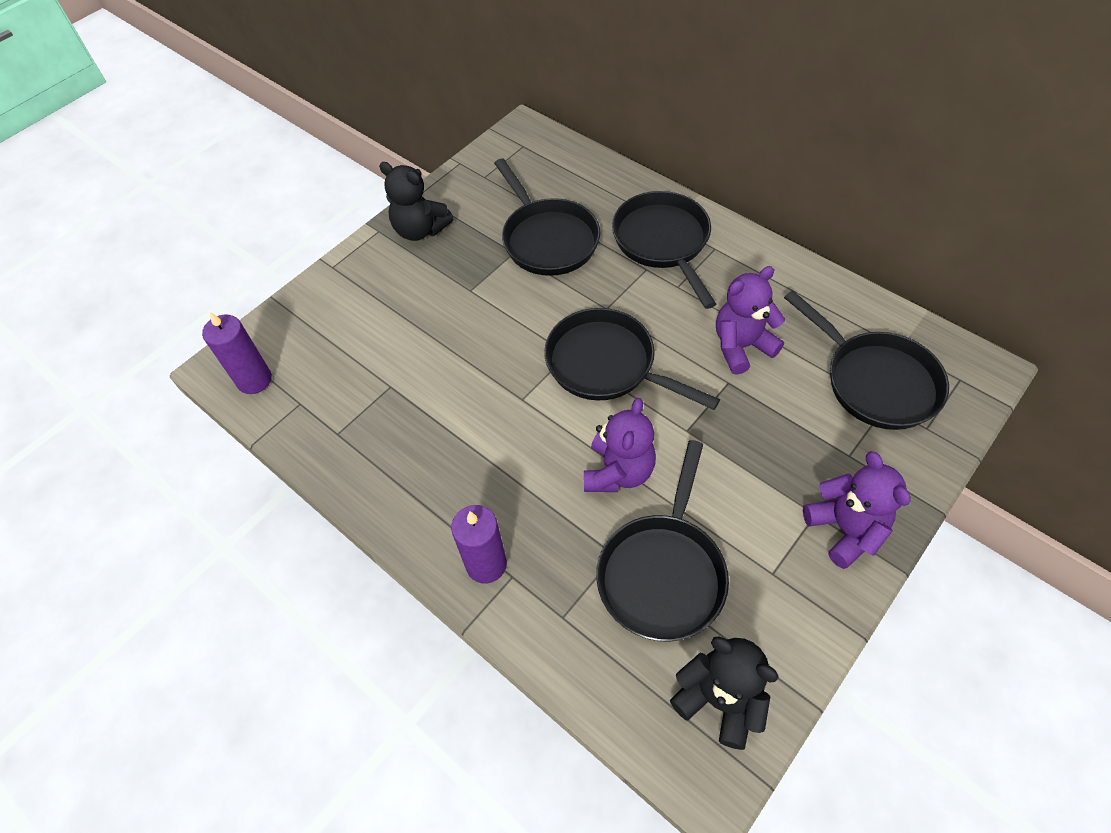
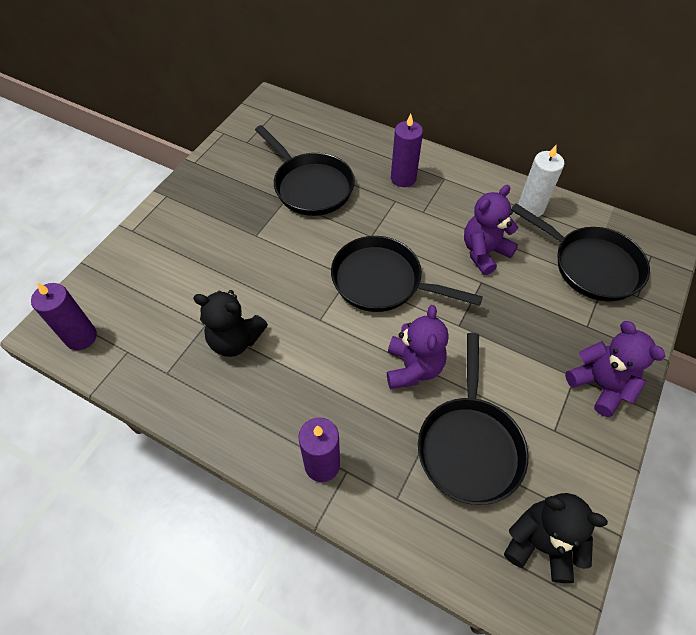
camera: 15 degrees left, 0 degrees up
(420, 230) = (202, 191): black teddy bear -> black teddy bear (235, 340)
(663, 242) = (403, 178): black pan -> purple candle
(816, 299) = (530, 208): none -> white candle

